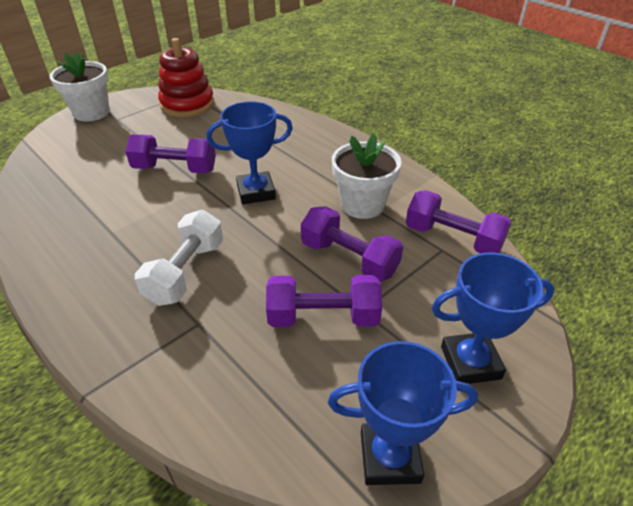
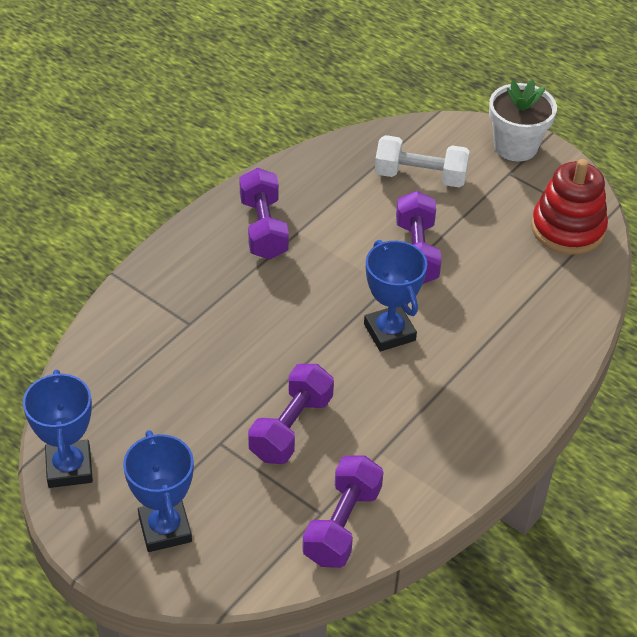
camera: 80 degrees right, 5 degrees up
(186, 272) = (251, 301): white dumbbell -> white dumbbell (420, 176)
(323, 317) = (207, 412): purple dumbbell -> purple dumbbell (263, 228)
(362, 205) = (387, 434): white flower pot -> none

